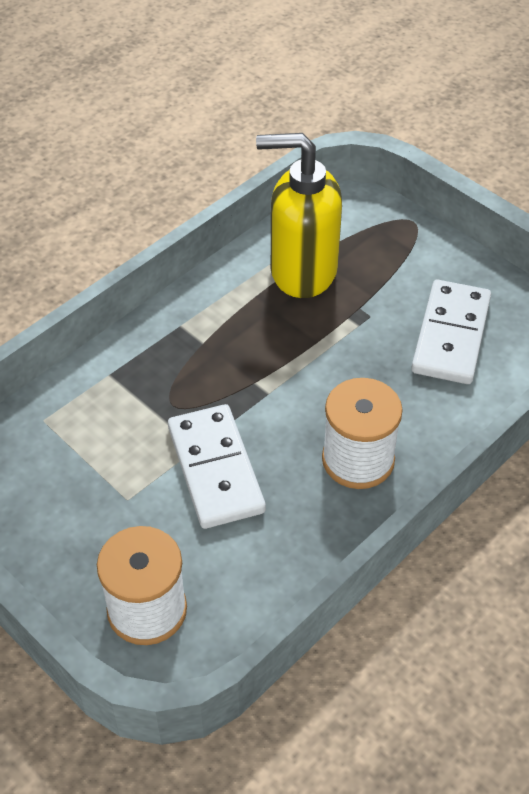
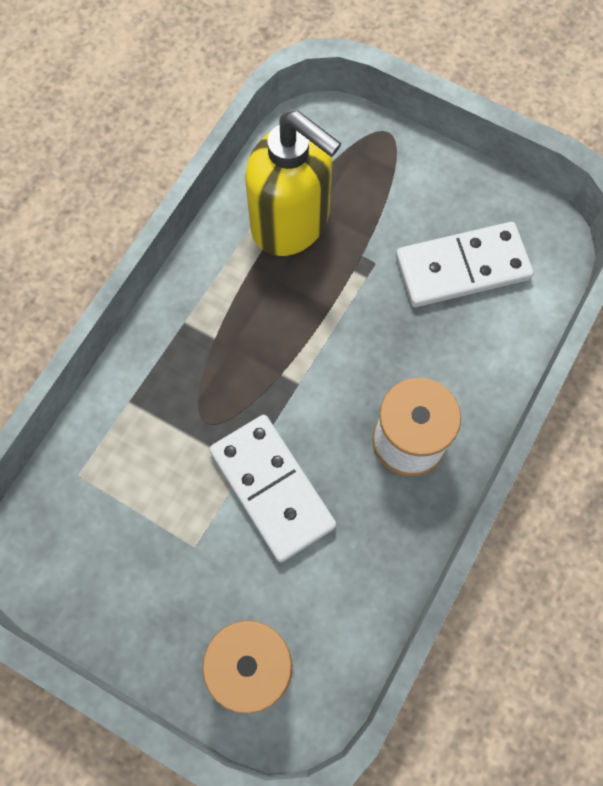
camera: 15 degrees left, 20 degrees up
(302, 271) = (291, 223): yellow soap dispenser -> yellow soap dispenser turned 135 degrees counterclockwise
(451, 335) = (462, 268): white domino -> white domino turned 75 degrees clockwise

